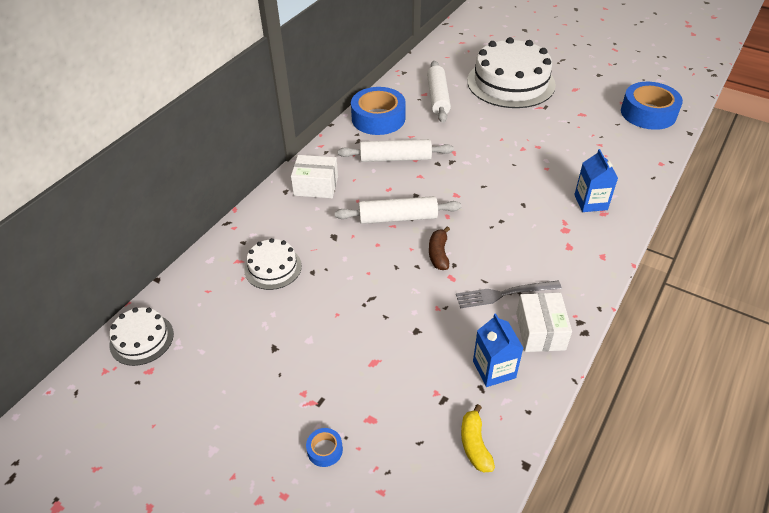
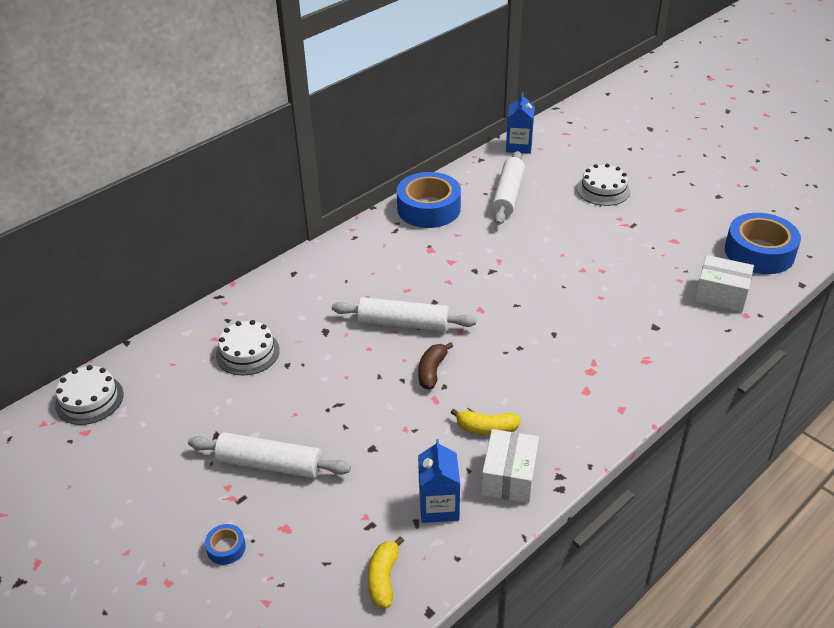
camera: 15 degrees right, 5 degrees down
(316, 186) = (328, 273): white box -> white box (721, 294)
(395, 158) = (429, 257): white rolling pin -> white rolling pin (270, 464)
(504, 294) = (486, 428): grey fork -> yellow banana
(511, 82) = (603, 190): white cake -> white cake, size x0.49
(590, 202) = (636, 345): blue carton -> blue carton (519, 146)

